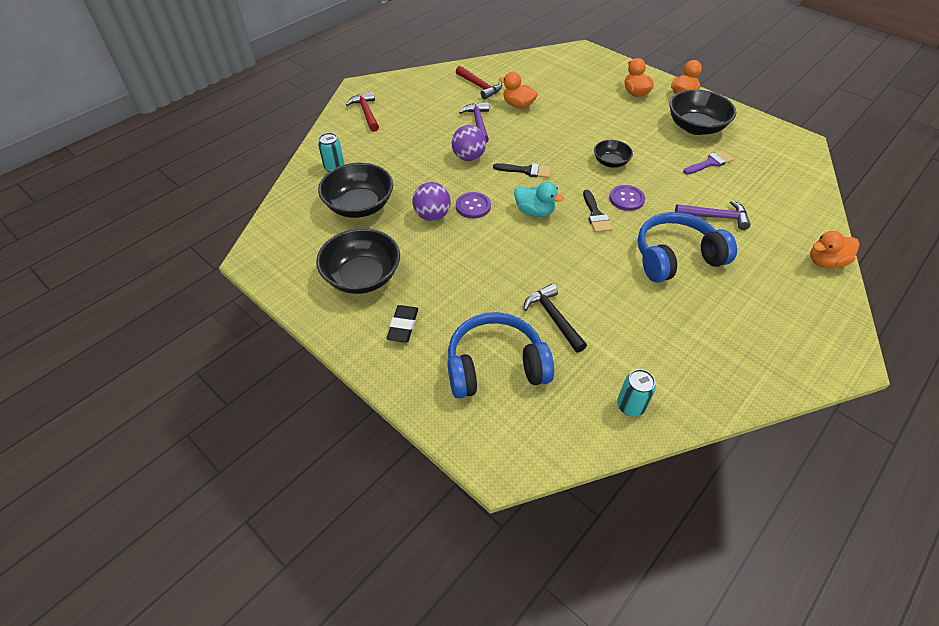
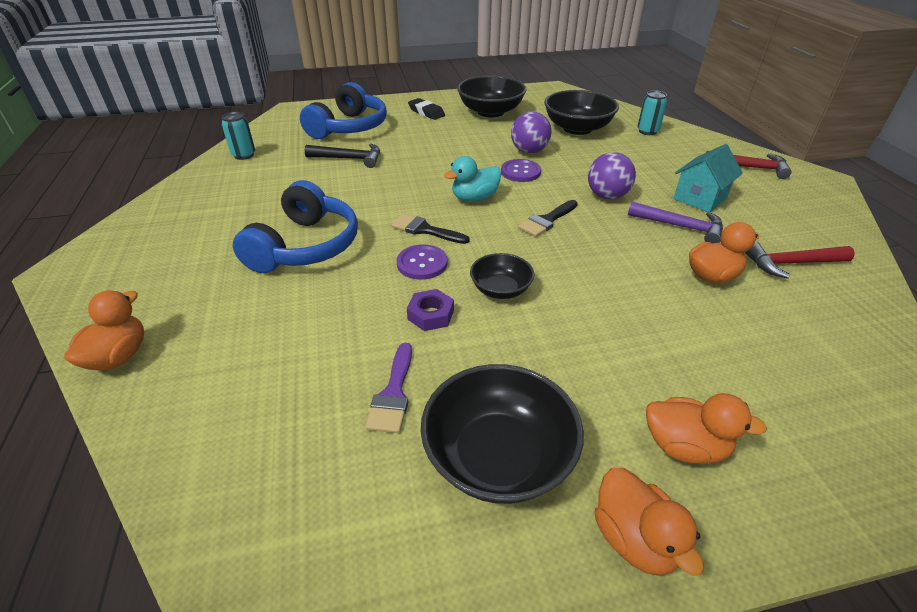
camera: 125 degrees right, 10 degrees down
(434, 123) = (700, 198): none -> turquoise house
(657, 176) = (431, 315): none -> purple nut
(715, 217) = (305, 314): purple hammer -> none

